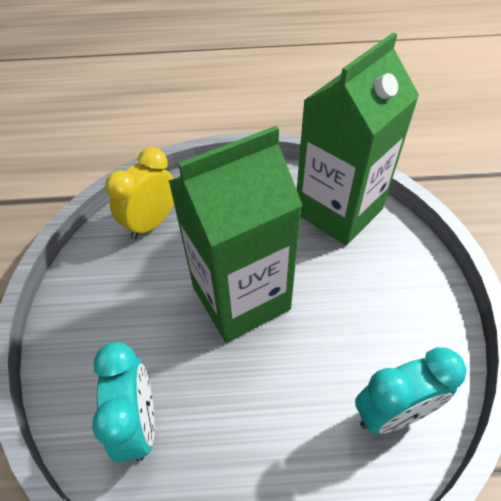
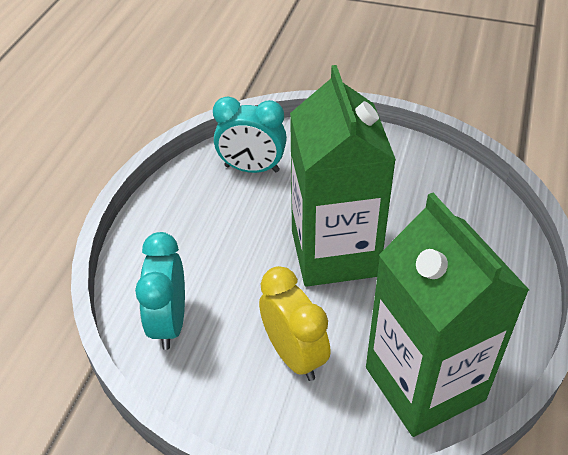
camera: 110 degrees right, 5 degrees down
(152, 223) = (458, 206): yellow clock -> yellow clock (294, 355)

